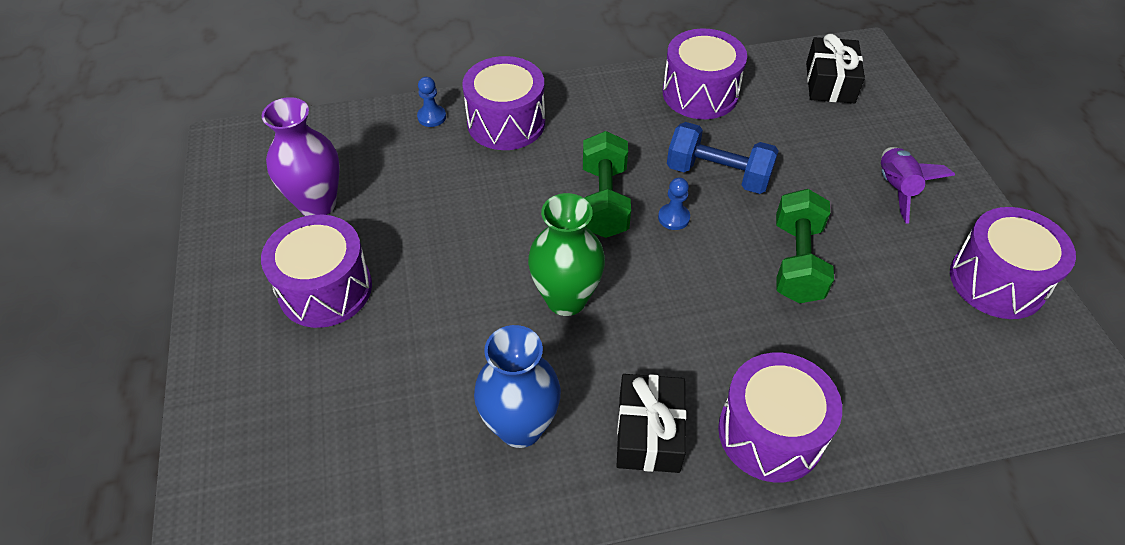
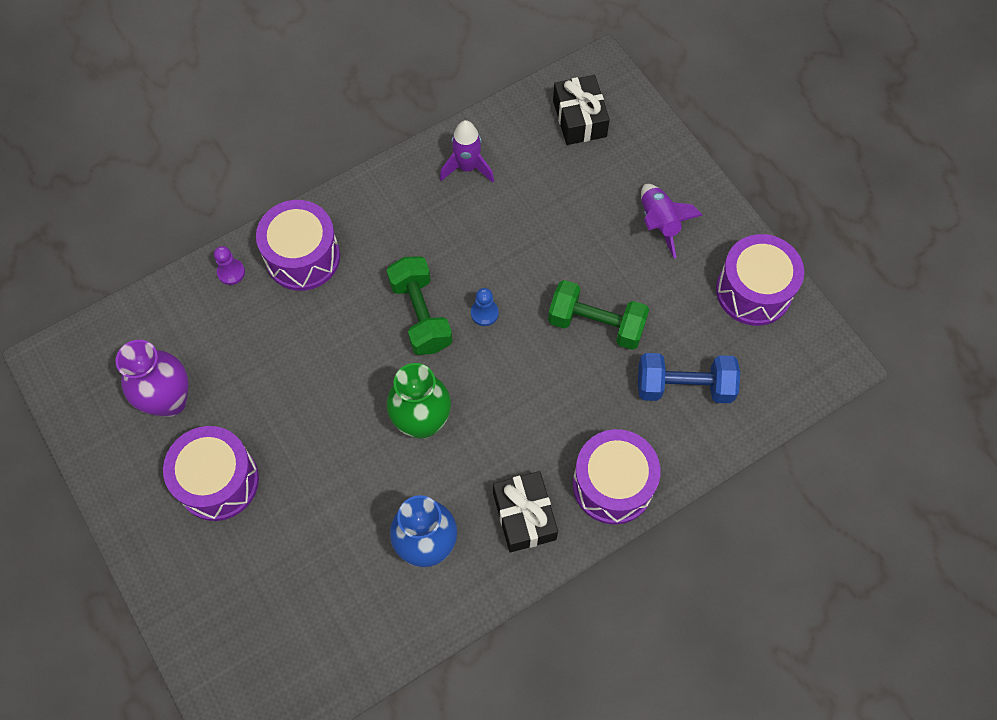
camera: 20 degrees left, 15 degrees up
(432, 117) = (231, 272): blue pawn -> purple pawn
(700, 93) = (467, 167): purple drum -> purple rocket
(718, 175) = (508, 255): blue dumbbell -> blue dumbbell (684, 386)
(797, 262) = (596, 324): green dumbbell -> green dumbbell turned 60 degrees counterclockwise

